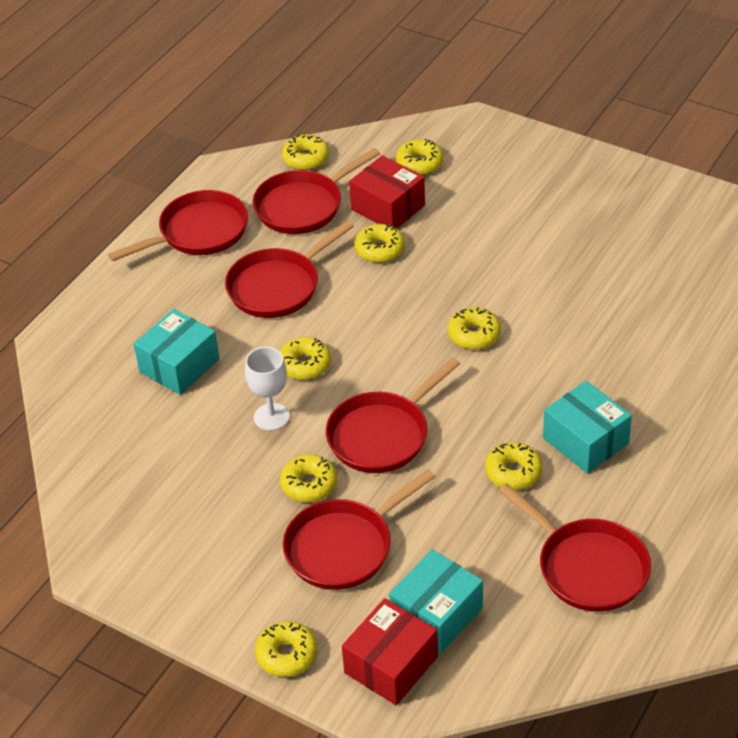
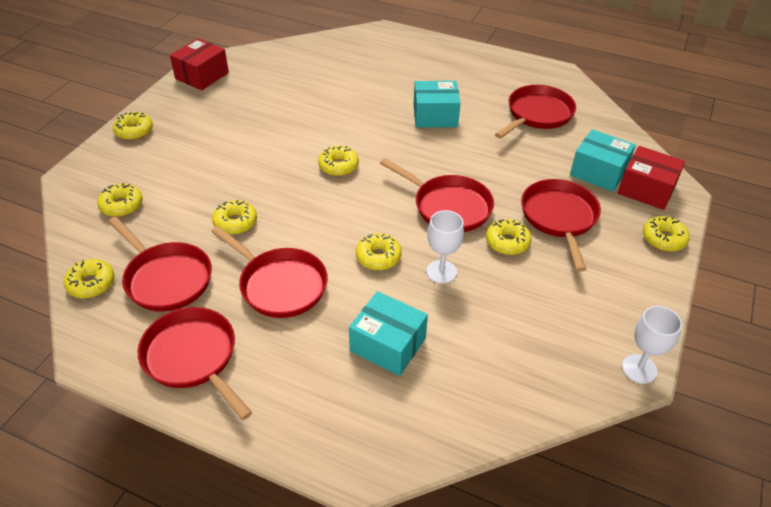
camera: 100 degrees left, 0 degrees up
(94, 569) = (639, 369): none -> white goblet
(344, 546) = (559, 218): red pan -> red pan turned 135 degrees counterclockwise
(388, 207) = (179, 221): red box -> red box (202, 76)
(513, 472) = (469, 144): yellow donut -> yellow donut (134, 131)
(585, 441) = (435, 116): turquoise box -> turquoise box turned 45 degrees clockwise

